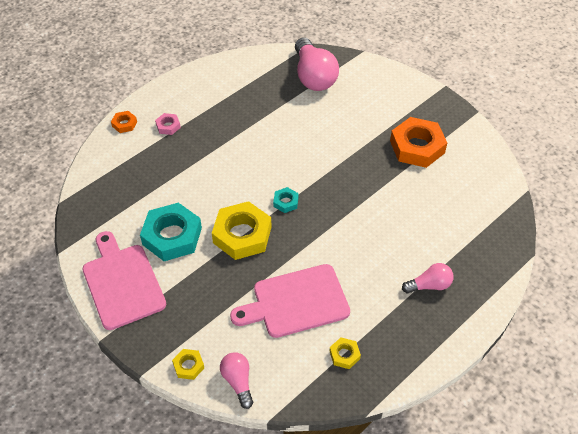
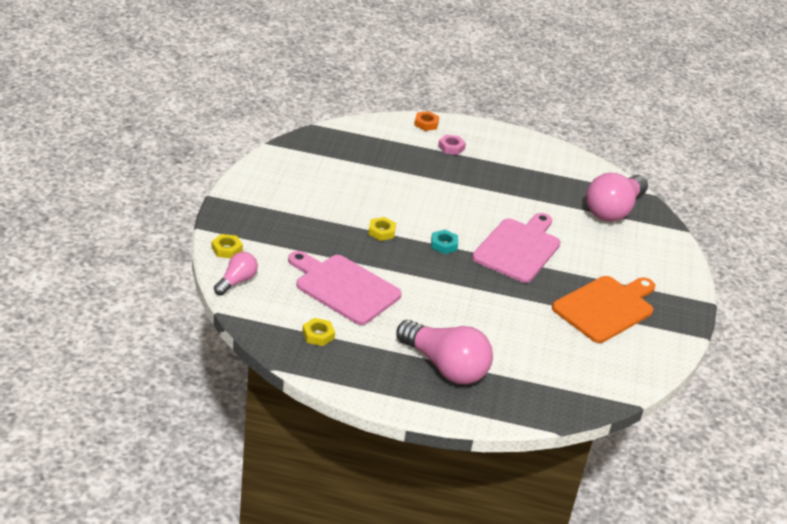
camera: 50 degrees right, 15 degrees down
(122, 283) = (269, 185): pink cutting board -> pink cutting board (518, 248)
(172, 236) = (340, 194): turquoise nut -> none
(242, 235) = (381, 232): yellow nut -> yellow nut, size x0.46
(417, 147) = (605, 308): orange nut -> orange cutting board
(429, 285) = (445, 367): pink light bulb -> pink light bulb, size x1.87

